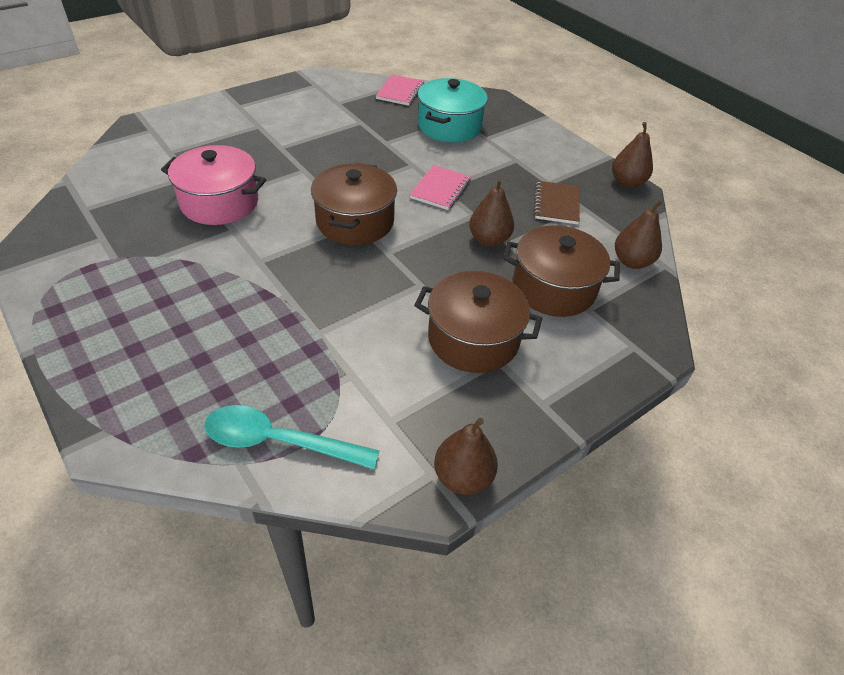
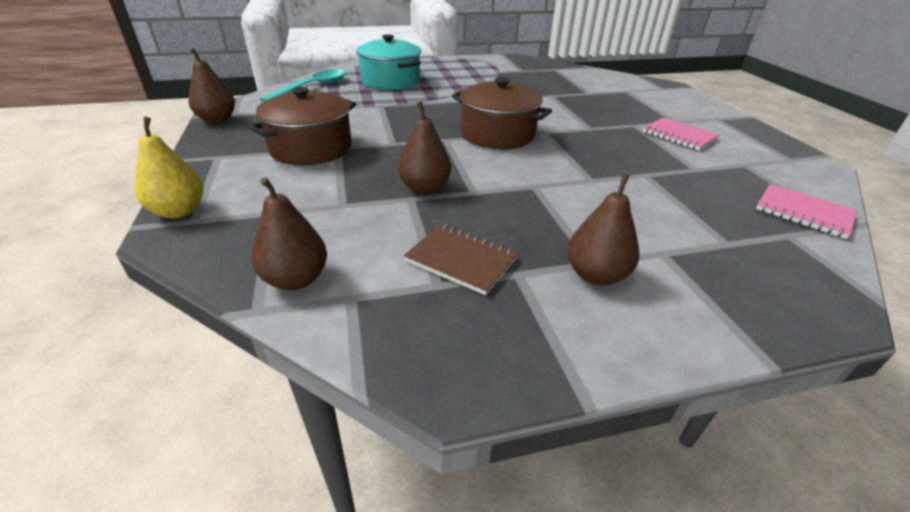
camera: 115 degrees right, 10 degrees down
(219, 202) = (548, 97): pink pot -> none
(440, 189) = (533, 184): pink notebook -> pink notebook (679, 136)
(449, 126) = (696, 228): turquoise pot -> turquoise pot (390, 81)
(553, 288) = (319, 202): brown pot -> none
(627, 183) = (482, 381): brown pear -> brown pear (596, 275)
(634, 363) = (179, 211): none -> yellow pear

